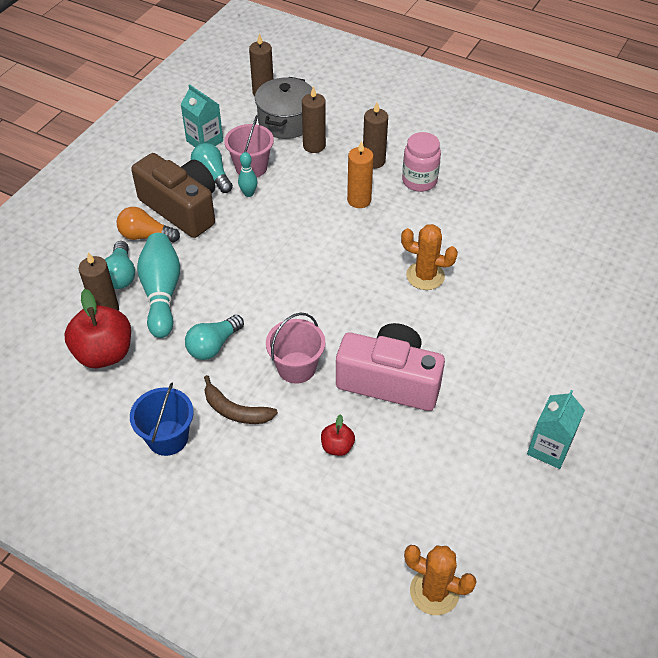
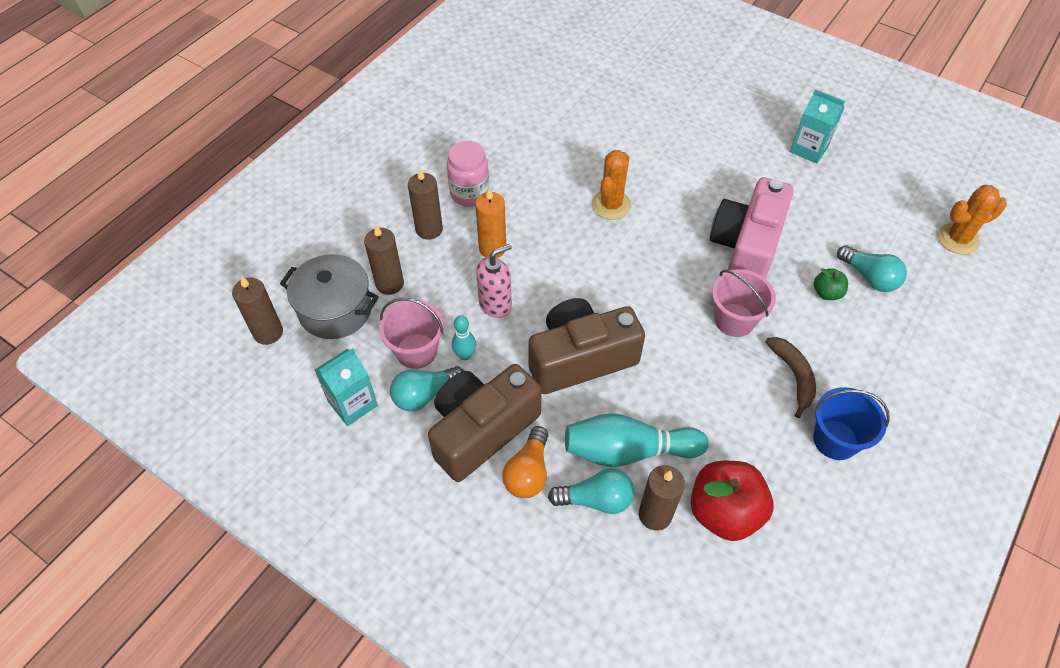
camera: 85 degrees left, 5 degrees up
(213, 345) = (708, 395): turquoise light bulb -> turquoise light bulb (869, 277)
(235, 410) = (793, 376): brown banana -> brown banana turned 45 degrees counterclockwise
(248, 261) = (580, 359): none -> brown camera
(300, 206) = (495, 304): none -> pink soap dispenser
(337, 447) = (826, 293): red apple -> green apple
(434, 592) = (958, 239): orange cactus -> orange cactus turned 45 degrees clockwise

